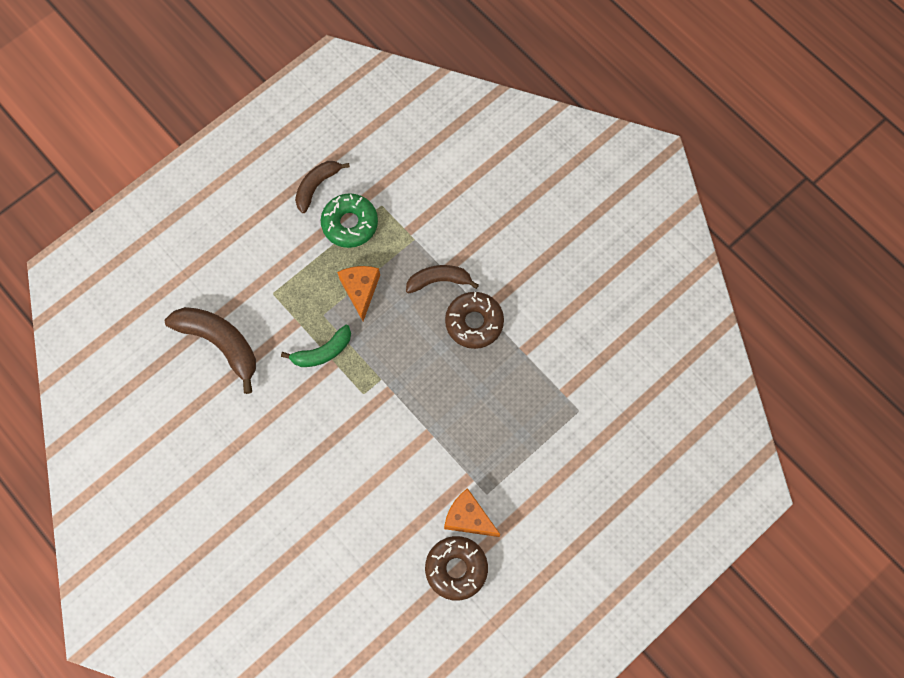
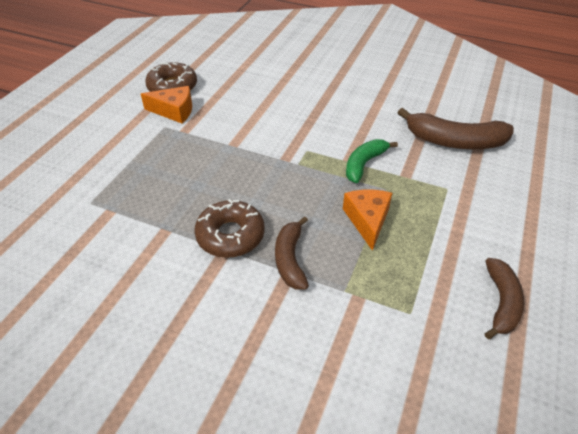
camera: 155 degrees right, 25 degrees down
(350, 224) = (429, 277): green donut -> none
(360, 290) = (367, 220): orange cheese -> orange cheese turned 150 degrees counterclockwise
(439, 280) = (290, 259): brown banana -> brown banana turned 120 degrees clockwise

